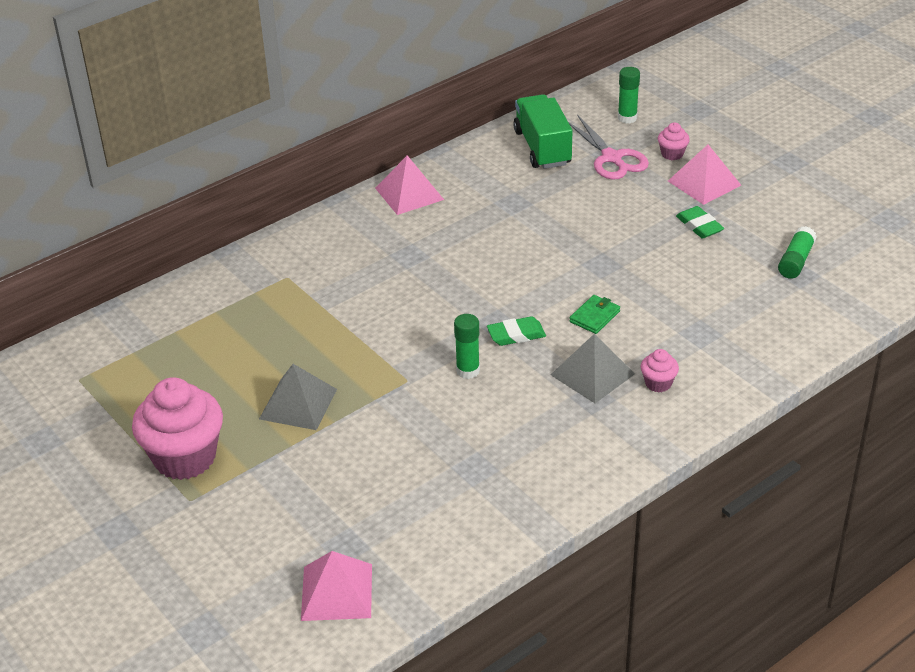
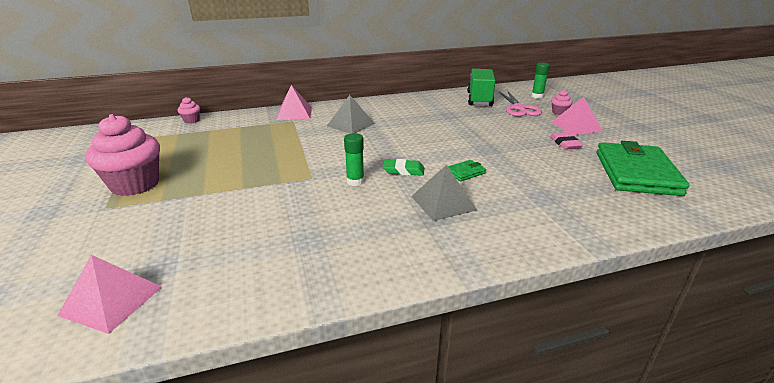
camera: 20 degrees right, 10 degrees down
(298, 404) = (233, 174): grey pyramid -> grey pyramid (351, 124)
(409, 193) = (390, 103): pink pyramid -> pink pyramid (294, 113)
(658, 383) = (492, 220): pink cupcake -> pink cupcake (191, 120)
(699, 226) = (565, 143): green eraser -> pink eraser
(796, 261) = (636, 173): green glue stick -> green wallet

